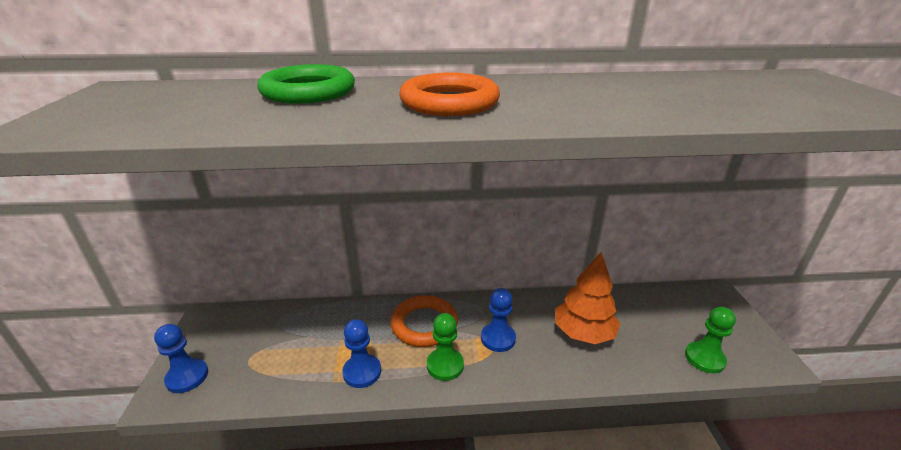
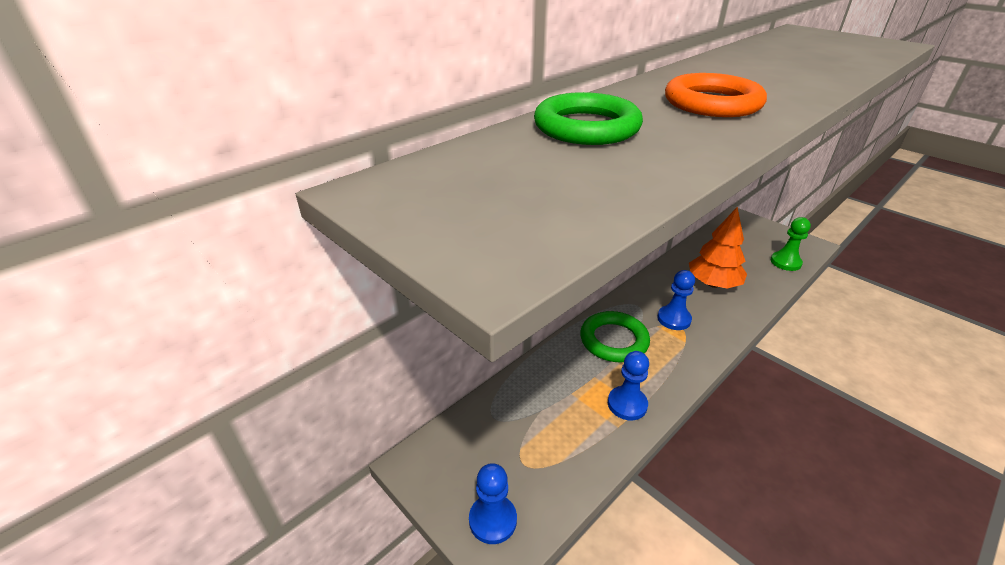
camera: 40 degrees left, 5 degrees up
(424, 324) = (614, 340): orange ring -> green ring
(445, 365) = (671, 359): green pawn -> none

